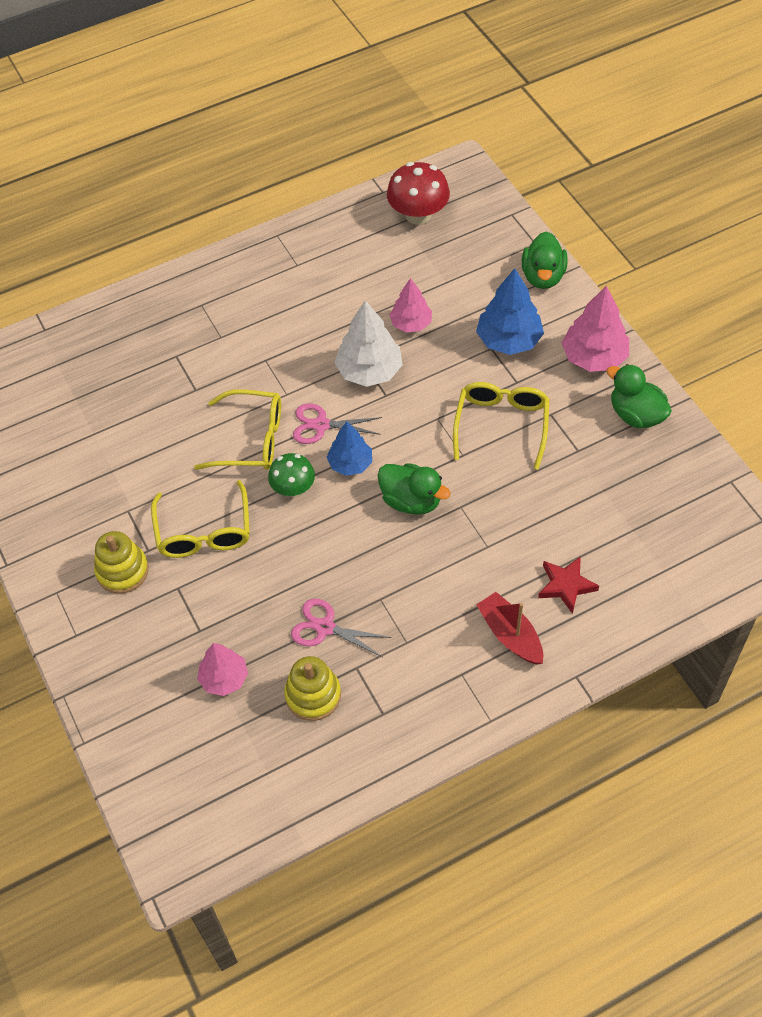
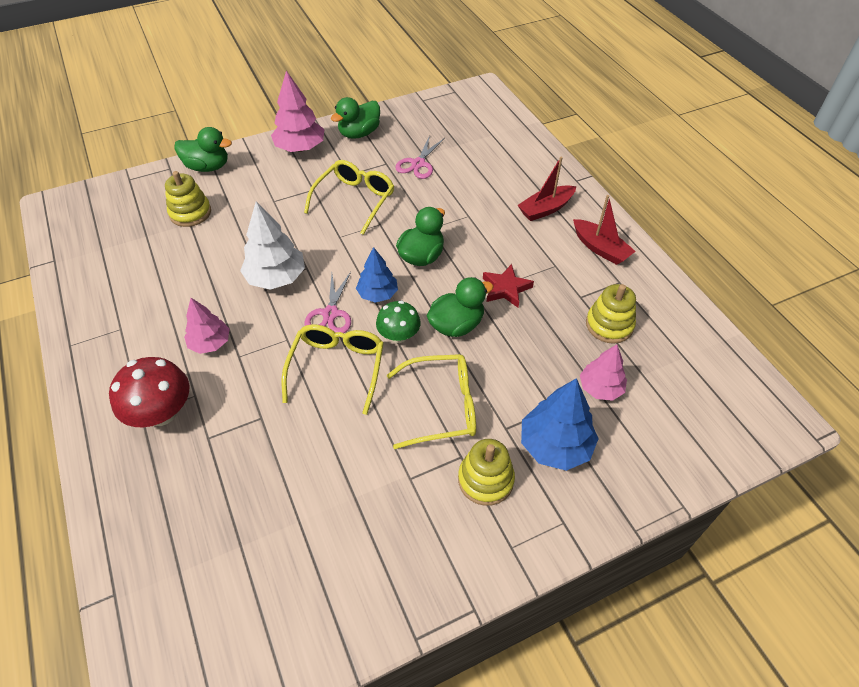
camera: 90 degrees left, 5 degrees down
(308, 540) = (456, 325): none -> green duck
(325, 627) = (545, 315): pink scissors -> pink scissors (418, 164)
(411, 324) = (230, 248): pink tree -> pink tree (210, 343)
(418, 214) = (98, 236): red mushroom -> red mushroom (161, 412)
(441, 696) = (600, 248): none -> red boat
(462, 279) = (190, 213): none -> yellow stacking toy
(501, 425) = (354, 200): yellow glasses -> yellow glasses turned 105 degrees clockwise
(508, 340) = (269, 190): blue tree -> blue tree (555, 445)
(566, 586) = (504, 179): red star -> red star (506, 288)

